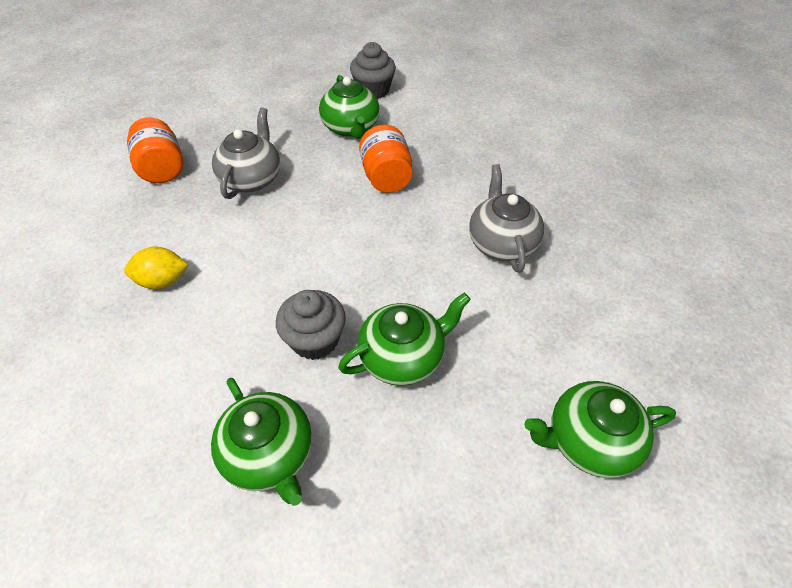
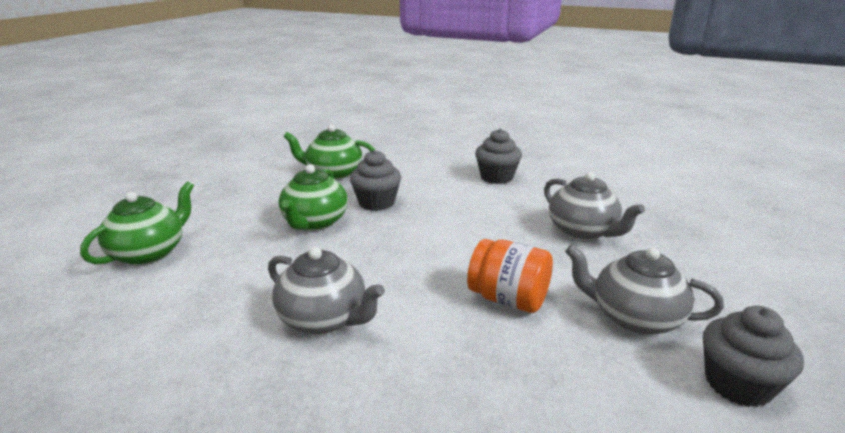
camera: 130 degrees right, 25 degrees down
(162, 168) = (636, 202): orange jar -> none
(163, 281) = (496, 177): yellow lemon -> grey cupcake
(351, 128) = (634, 318): green teapot -> grey teapot

